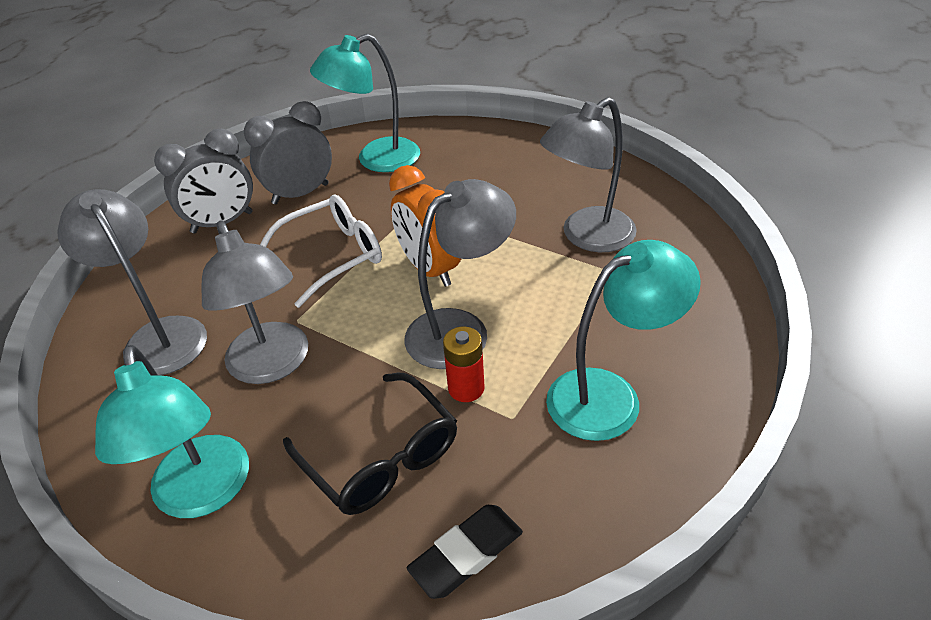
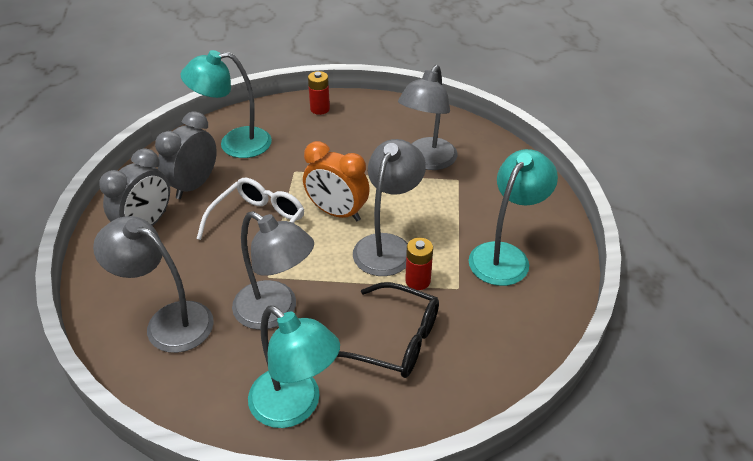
camera: 30 degrees left, 0 degrees up
(376, 159) = (234, 144): turquoise lamp -> turquoise lamp turned 45 degrees clockwise
(466, 554) = (485, 372): black eraser -> none
(499, 143) = (320, 109): none -> red battery

